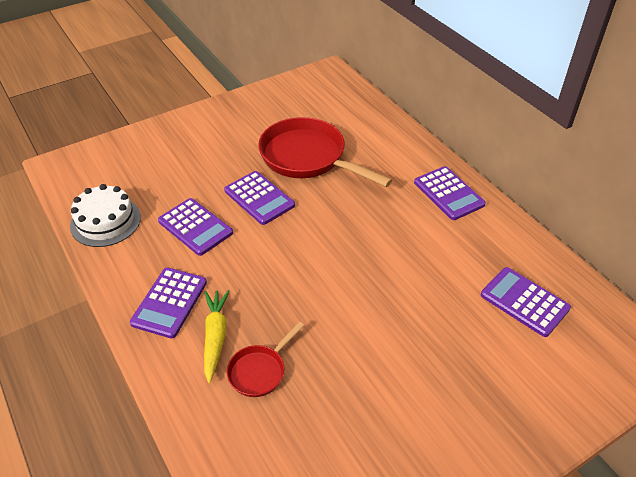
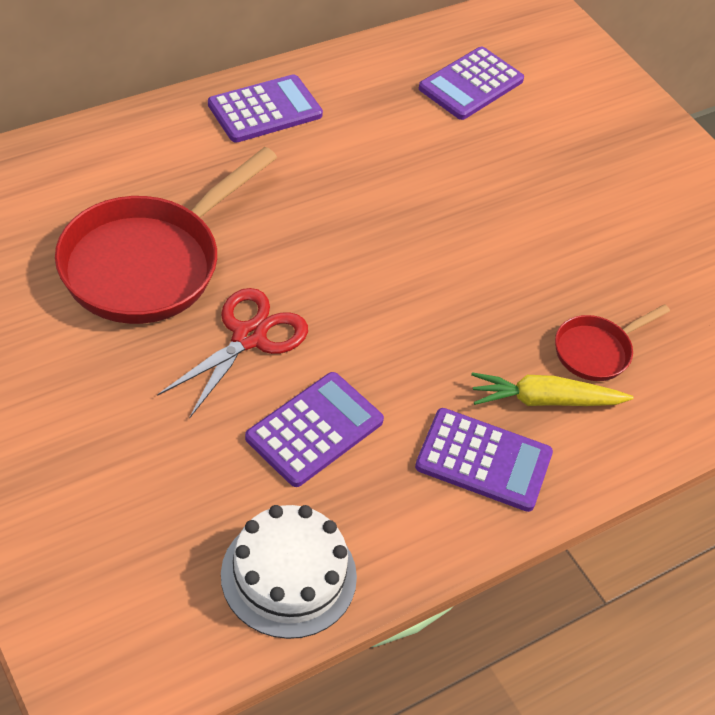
camera: 95 degrees left, 5 degrees up
(259, 198) = (249, 337): purple calculator -> red scissors
(260, 371) = (596, 351): red pan -> red pan turned 105 degrees clockwise

